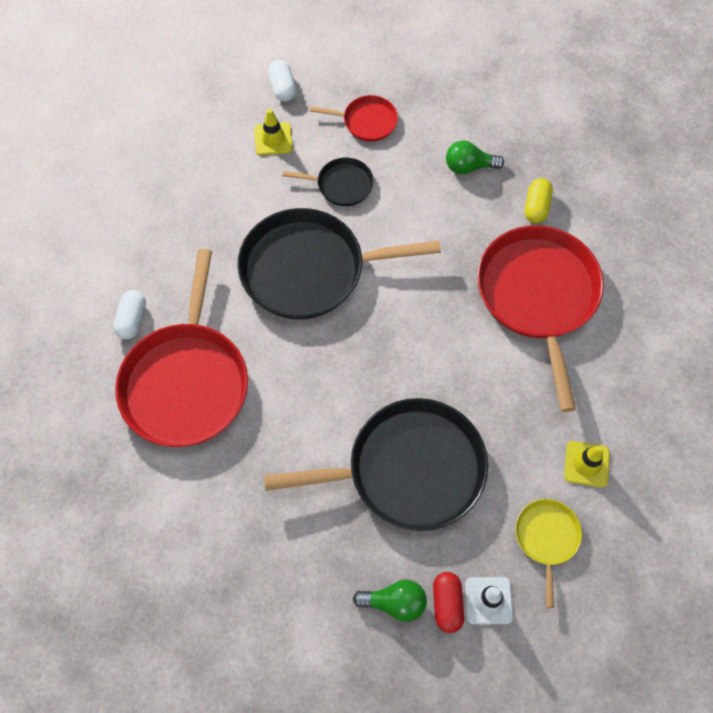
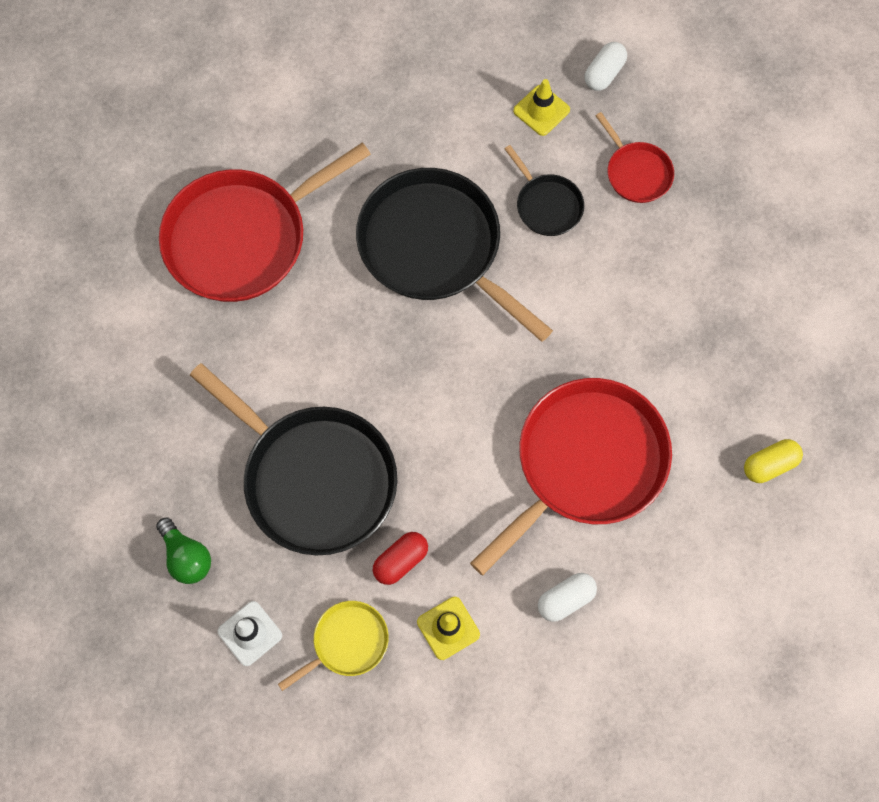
camera: 50 degrees right, 5 degrees up
(132, 320) = (262, 149): white capsule -> white capsule (566, 600)
(447, 604) = (219, 601): red capsule -> red capsule (401, 561)
(469, 167) = (672, 299): green light bulb -> none
(536, 207) = (683, 392): yellow capsule -> yellow capsule (769, 465)

